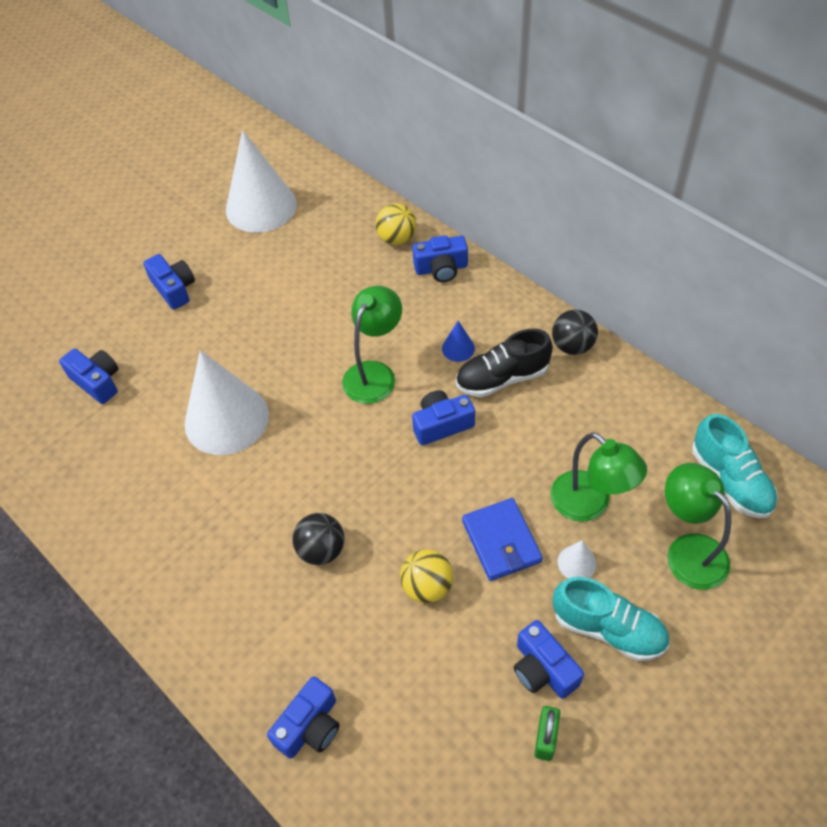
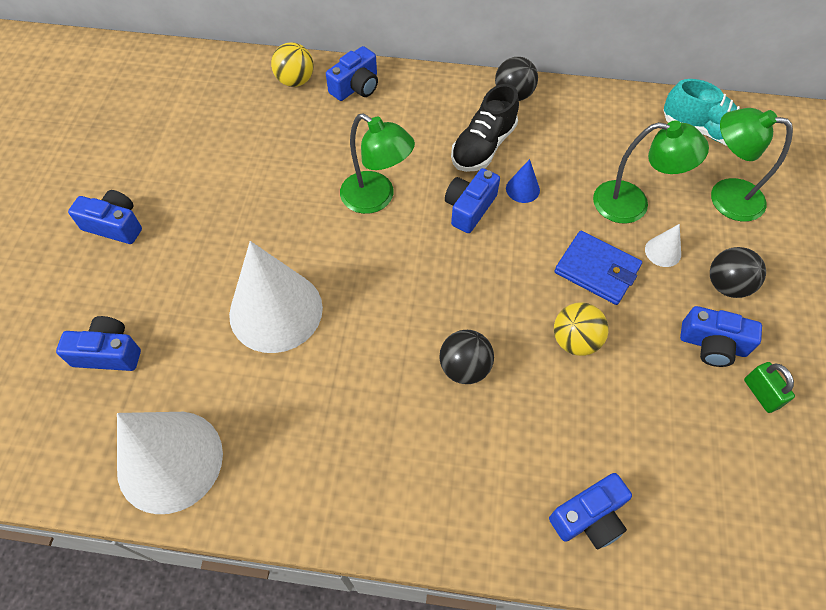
camera: 40 degrees left, 5 degrees up
(261, 207) = (139, 111): white cone -> white cone (170, 461)
(310, 726) = (589, 517): blue camera -> blue camera turned 60 degrees clockwise
(374, 373) = (376, 198): green lamp -> green lamp turned 135 degrees clockwise
(458, 348) = (427, 142): blue cone -> blue cone (522, 189)
(608, 629) = (727, 285): turquoise shoe -> black ball

